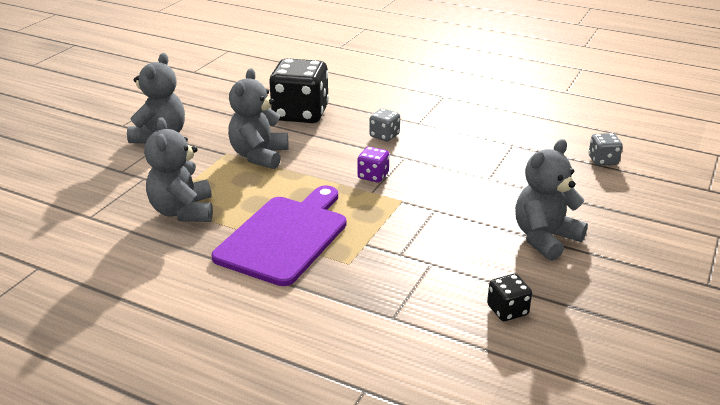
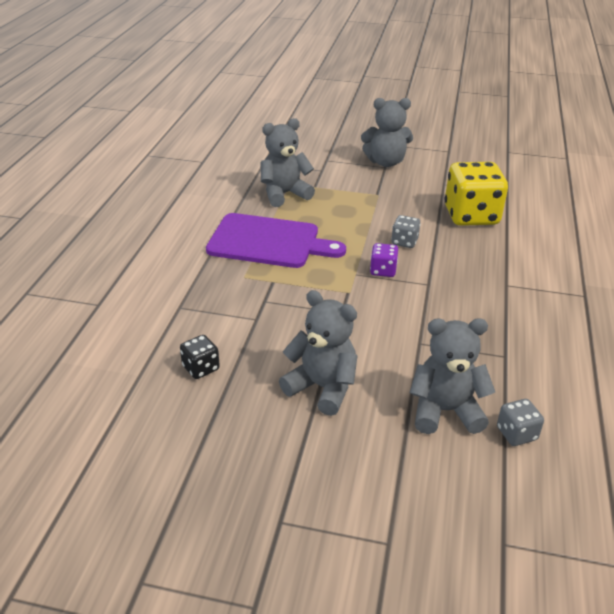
camera: 75 degrees right, 5 degrees up
(259, 156) = (382, 209): grey teddy bear -> grey teddy bear (445, 411)
(300, 114) = (471, 216): black dice -> yellow dice
(384, 136) = (463, 267): grey dice -> grey dice (404, 242)

